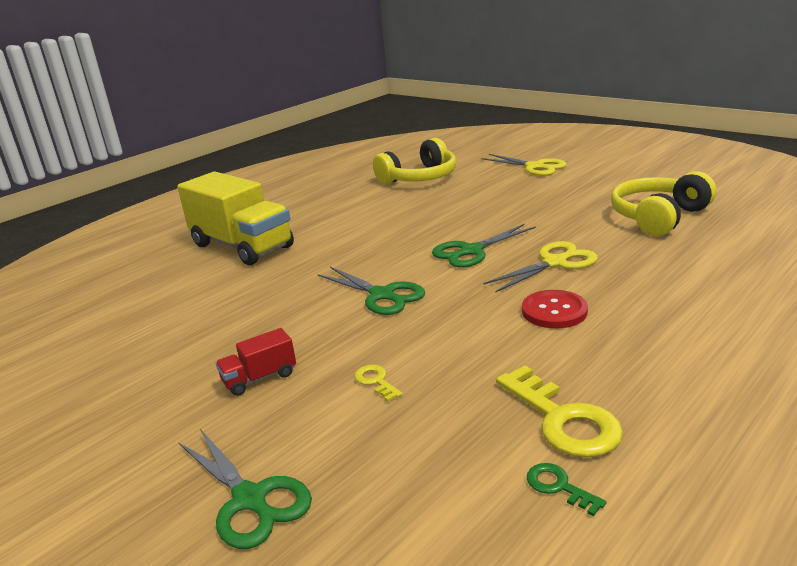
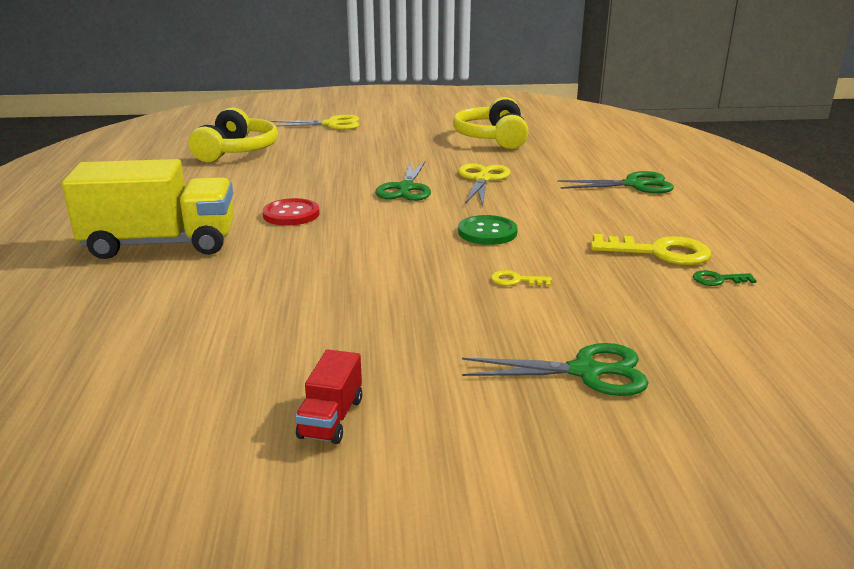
camera: 50 degrees left, 0 degrees up
(260, 378) = (425, 315): red truck -> red truck (331, 418)
(382, 295) = (399, 234): green scissors -> green scissors (634, 185)
(449, 322) = (487, 232): none -> green button
(554, 311) = (540, 205): red button -> red button (291, 214)

